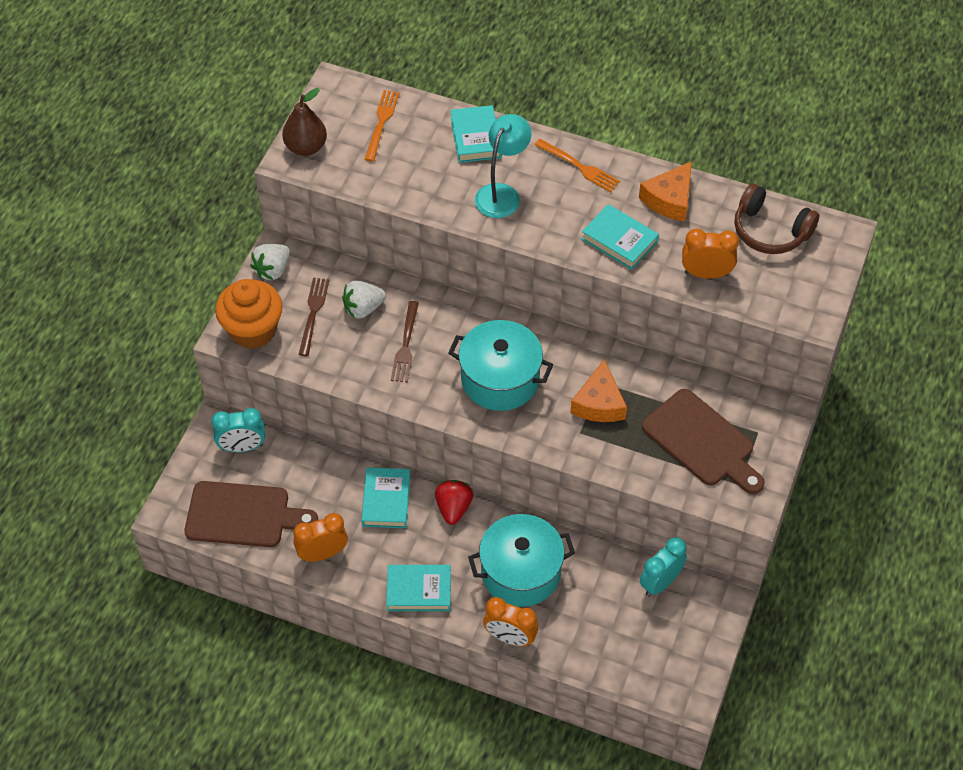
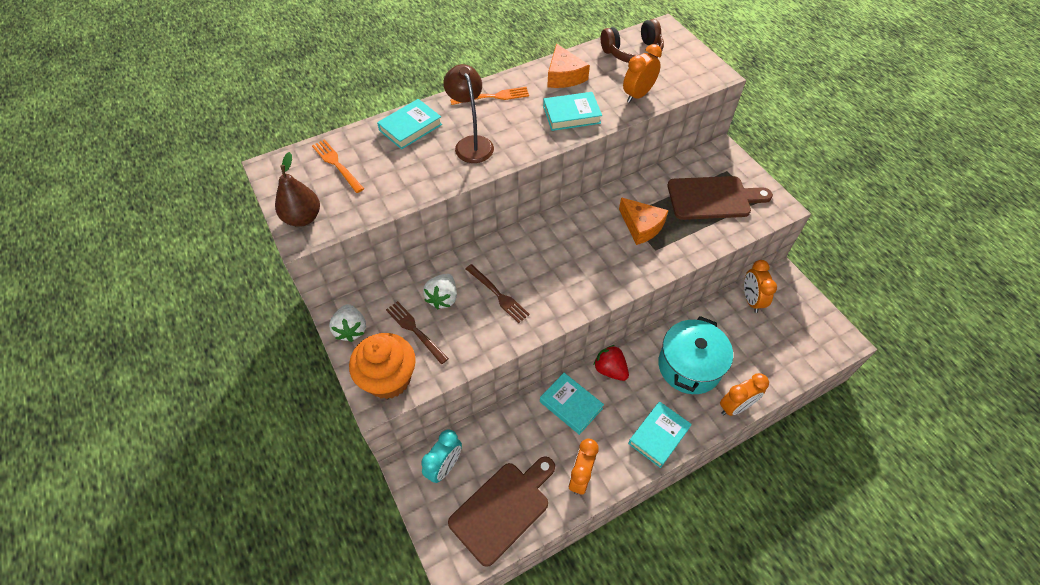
camera: 50 degrees left, 0 degrees up
(475, 138) = (410, 127): turquoise book -> turquoise book turned 75 degrees counterclockwise
(500, 379) = (576, 262): turquoise pot -> none
(502, 194) = (471, 143): turquoise lamp -> brown lamp
(660, 582) = (751, 300): turquoise clock -> orange clock

